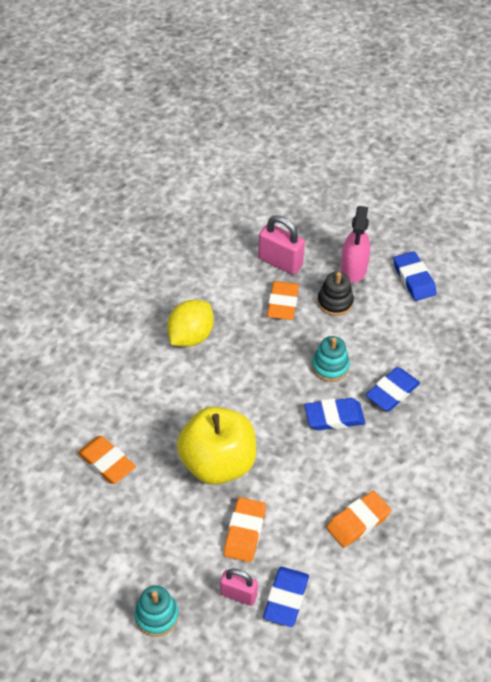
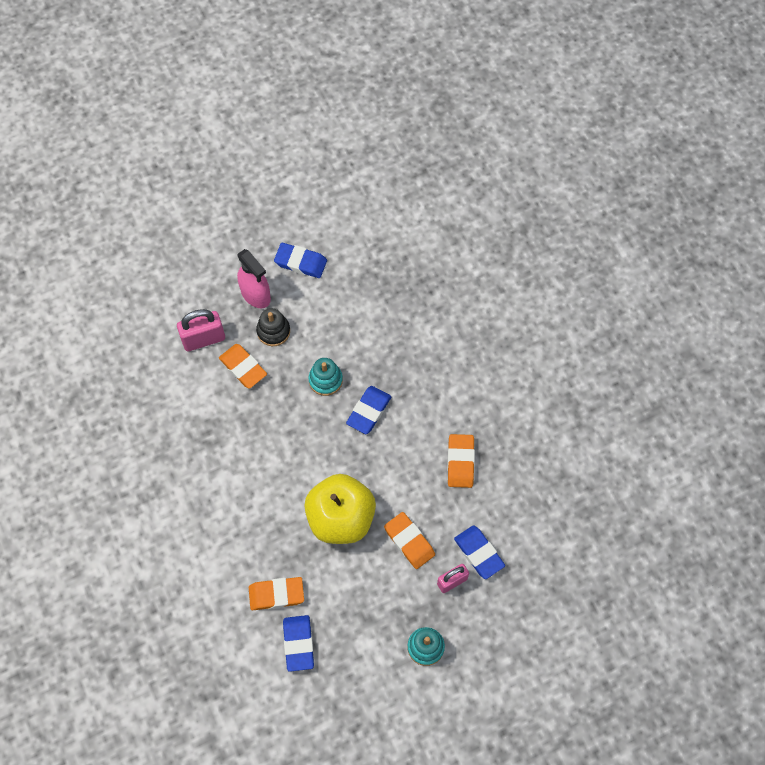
camera: 50 degrees left, 15 degrees up
(190, 336) = (216, 454): yellow lemon -> none
(392, 392) = (381, 357): blue eraser -> blue eraser (298, 644)

